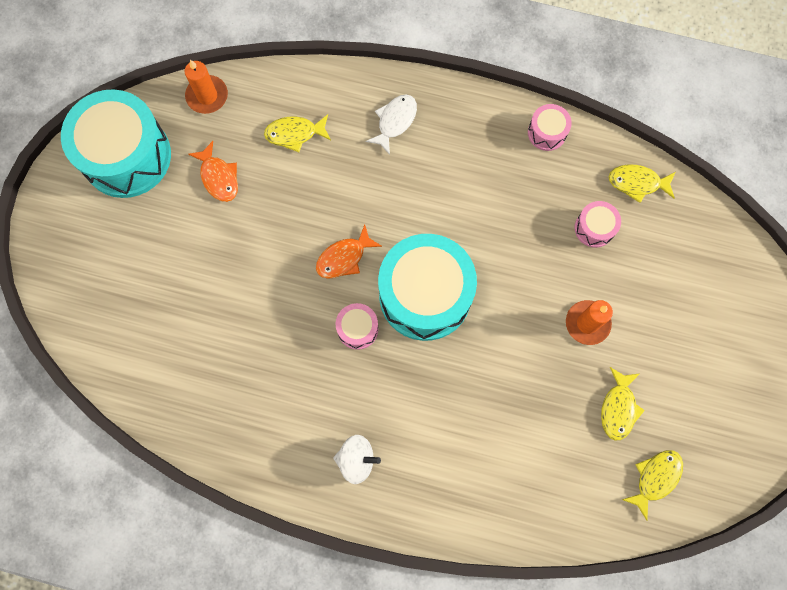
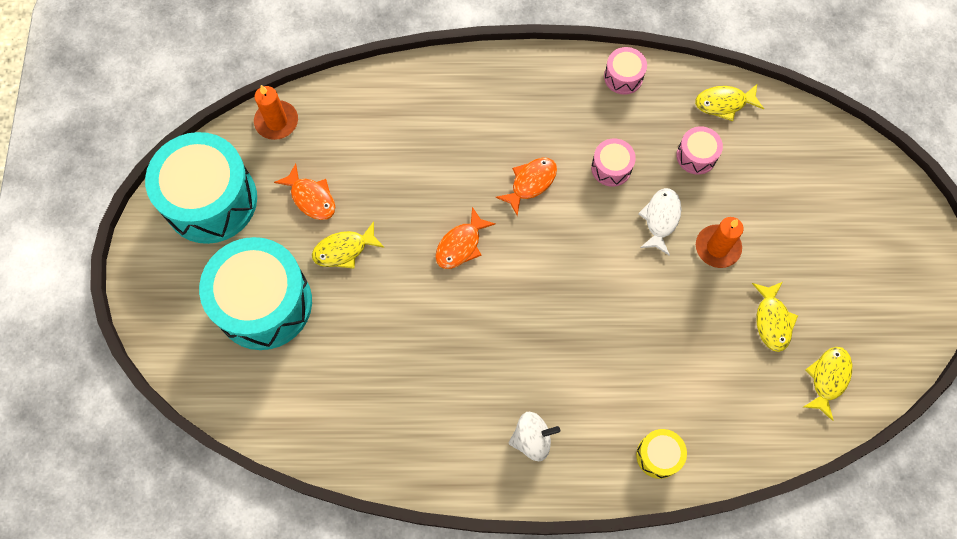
camera: 15 degrees left, 5 degrees down
(295, 134) = (376, 137): yellow fish -> yellow fish (344, 250)
(357, 329) = (495, 311): pink drum -> pink drum (611, 168)
(395, 121) = (472, 102): white fish -> white fish (660, 219)
(425, 295) = (552, 261): turquoise drum -> turquoise drum (264, 303)
(427, 215) = (530, 183): none -> orange fish
(470, 507) = (658, 455): none -> yellow drum

